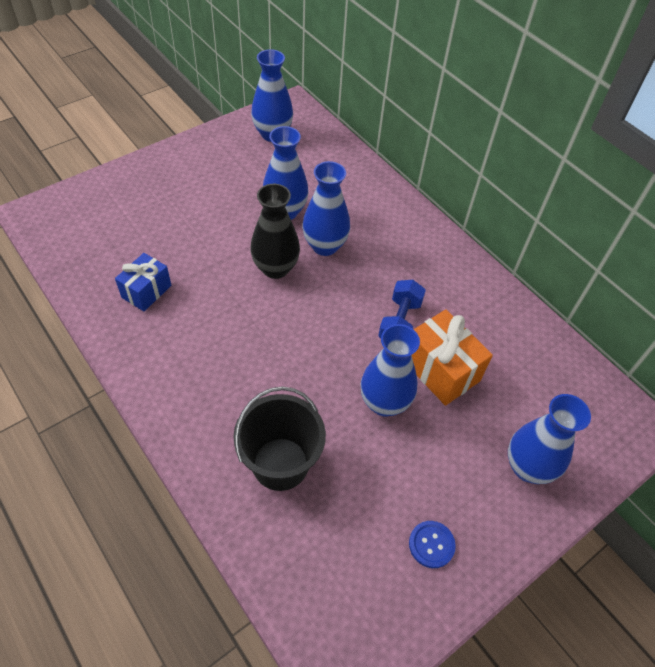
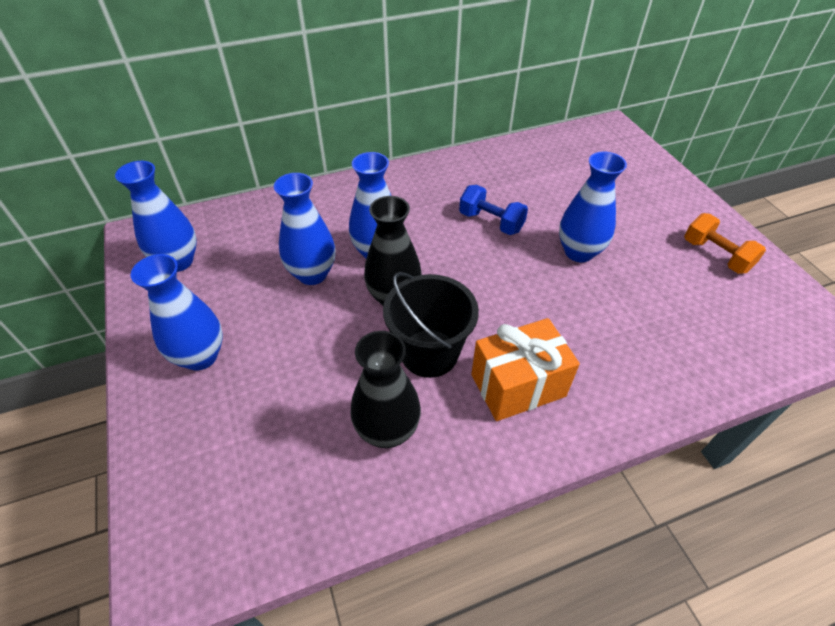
camera: 70 degrees left, 5 degrees down
(146, 291) = (387, 431): blue gift -> black vase
(280, 464) = (641, 339): black bucket -> black bucket (429, 353)
(431, 544) = (716, 255): blue button -> orange dumbbell
(440, 370) = (548, 210): orange gift -> orange gift (518, 385)
(528, 467) = (645, 187): blue vase -> blue vase (200, 356)

